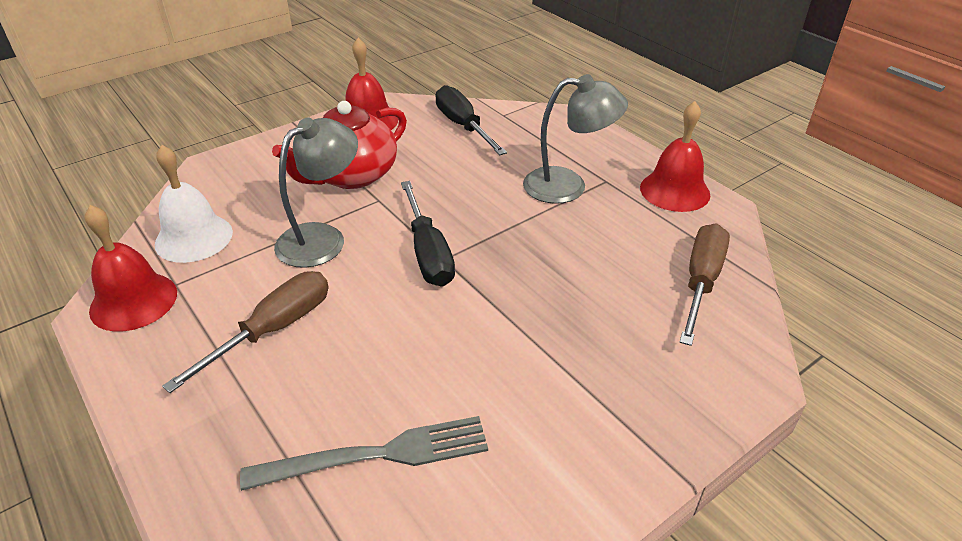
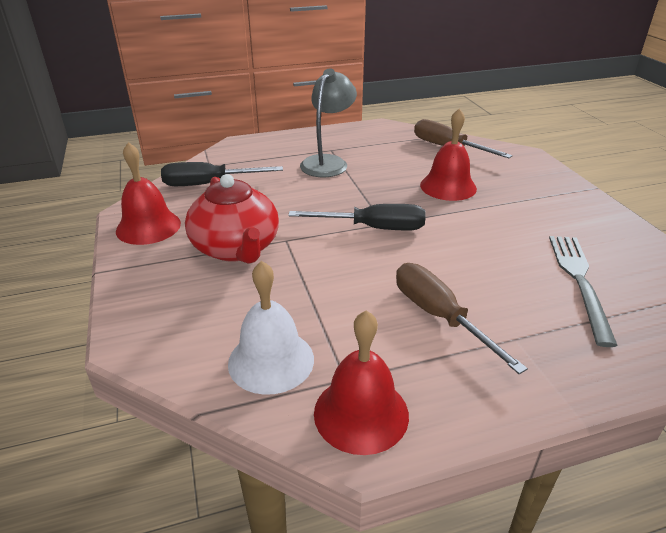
camera: 70 degrees left, 5 degrees down
(322, 238) = (324, 276): grey lamp -> none
(674, 191) = (358, 133): red bell -> red bell (448, 186)

